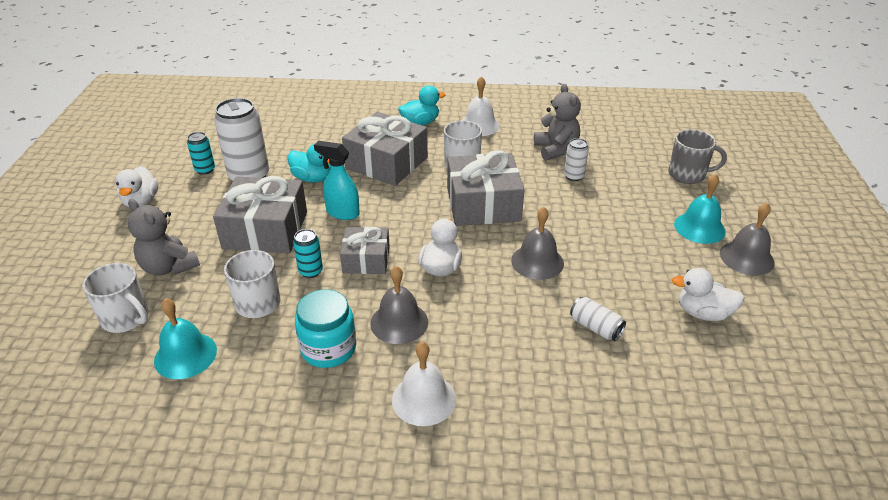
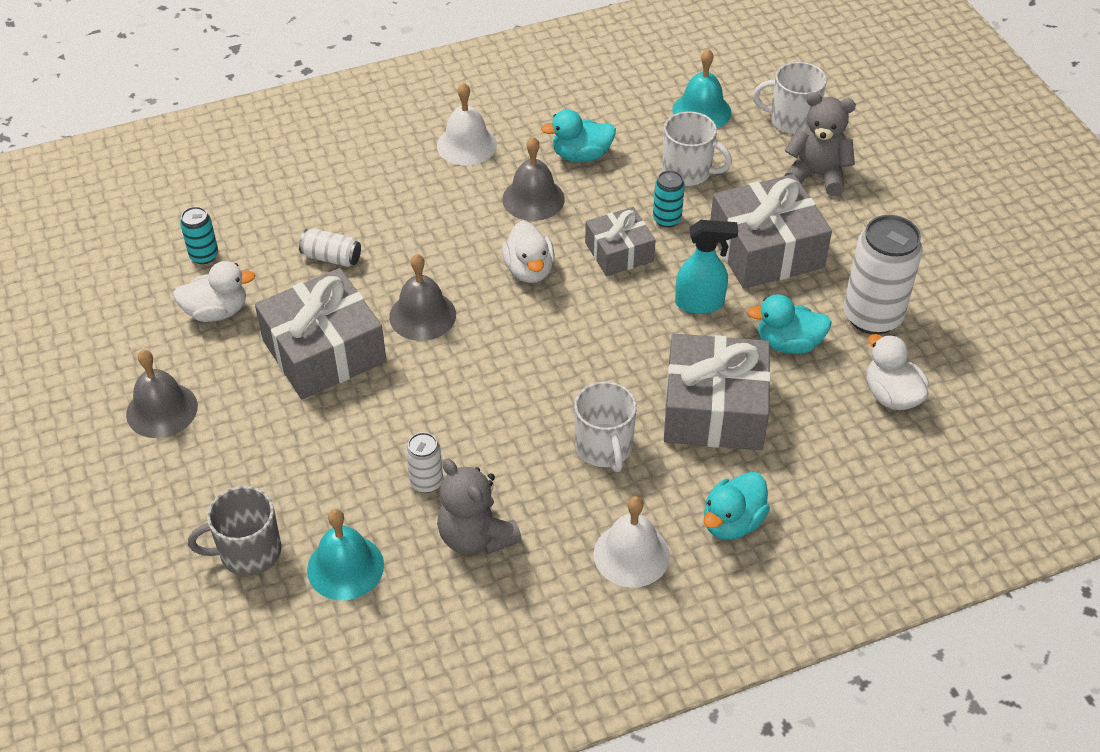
camera: 155 degrees right, 10 degrees up
(141, 202) = (952, 235): white duck -> white duck (891, 395)
(205, 170) = (941, 307): turquoise can -> turquoise can (204, 256)
(328, 348) = (581, 155): turquoise jar -> turquoise duck
(483, 204) = (531, 380): grey gift -> grey gift (324, 351)
(699, 227) = (225, 442): turquoise bell -> turquoise bell (345, 567)

